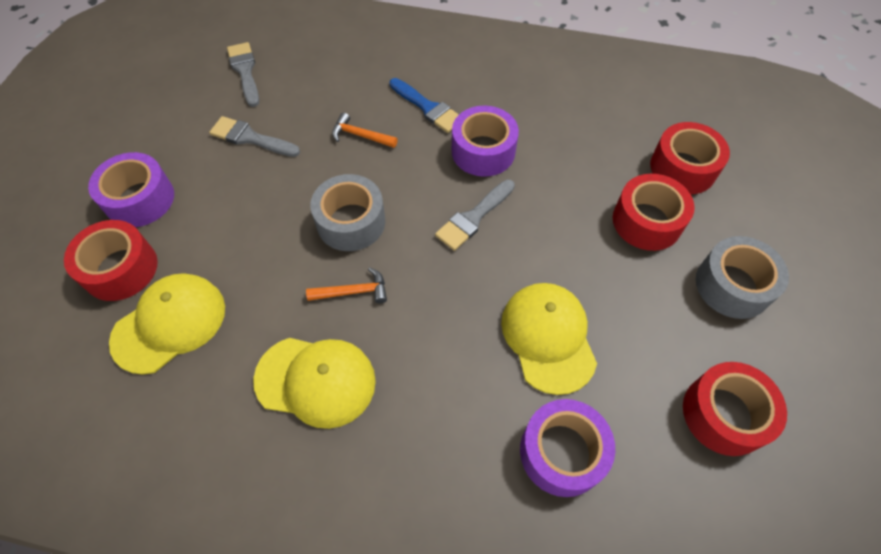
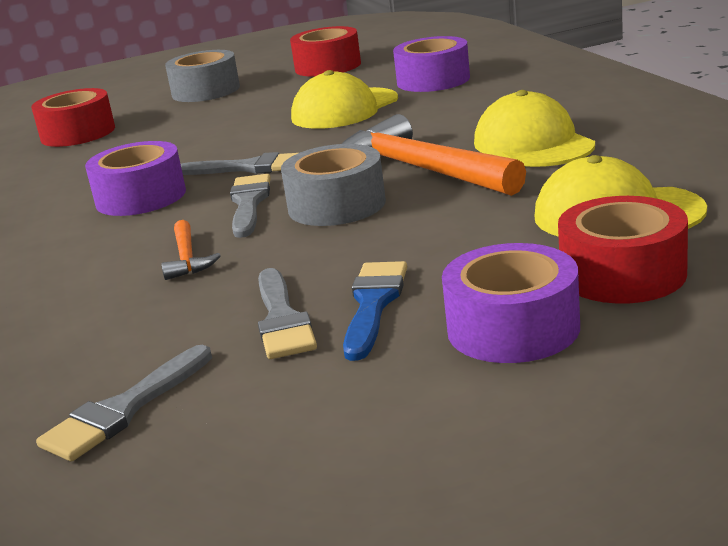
camera: 120 degrees left, 35 degrees down
(353, 292) = (421, 170): orange hammer -> orange hammer, size x2.18
(407, 189) = (249, 203): none -> grey brush
(428, 108) = (88, 247): blue brush -> blue brush (373, 304)
(647, 221) = (166, 124): red tape -> none

